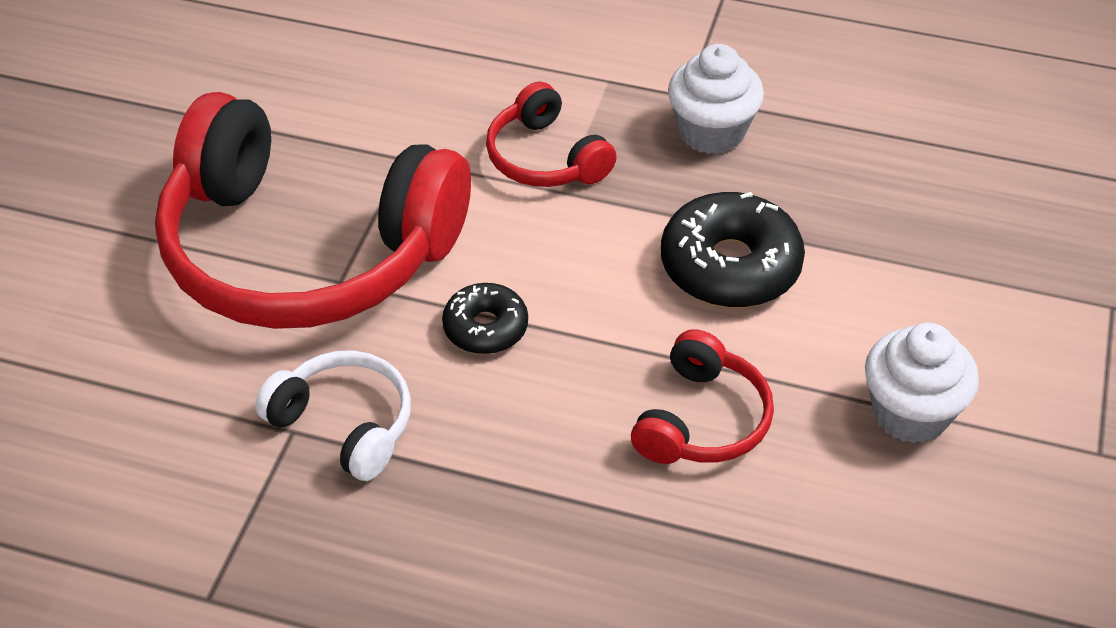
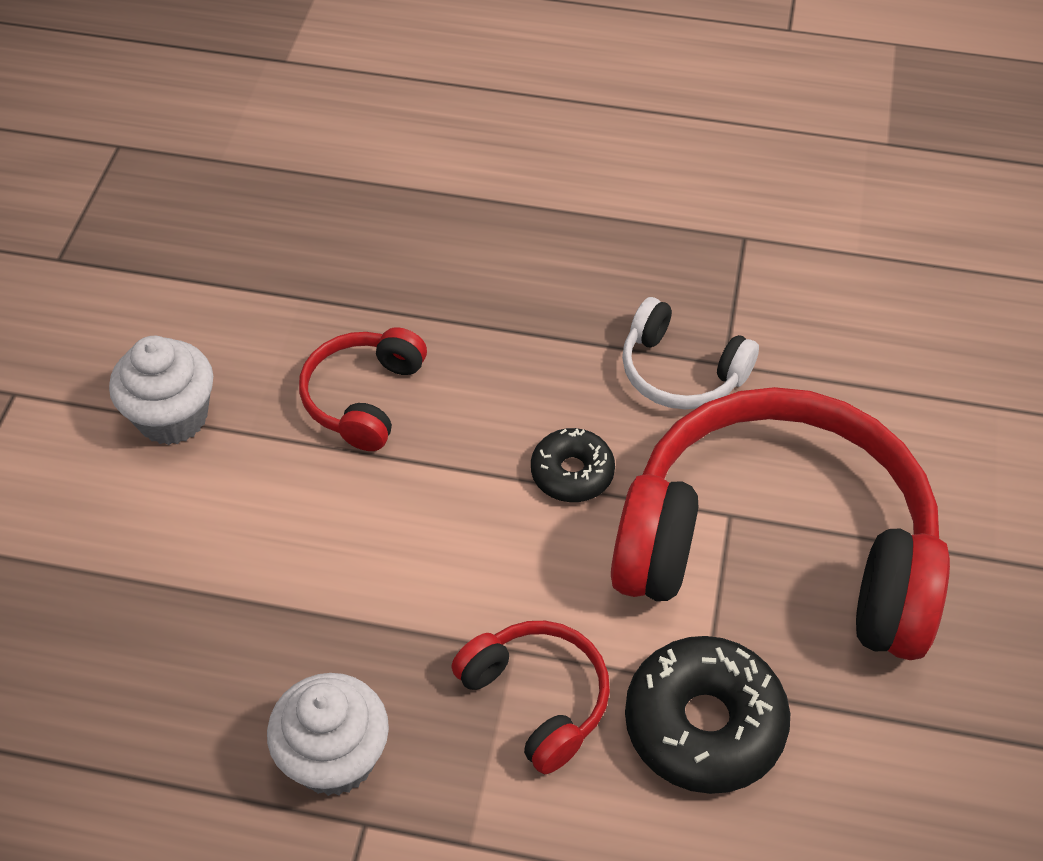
camera: 175 degrees right, 5 degrees up
(730, 266) = (326, 562): black donut -> black donut (704, 724)

